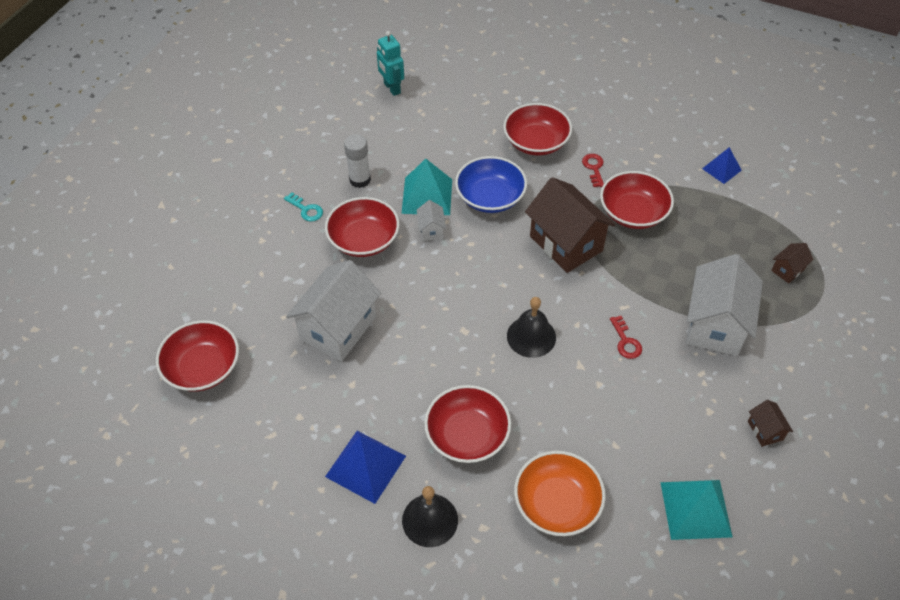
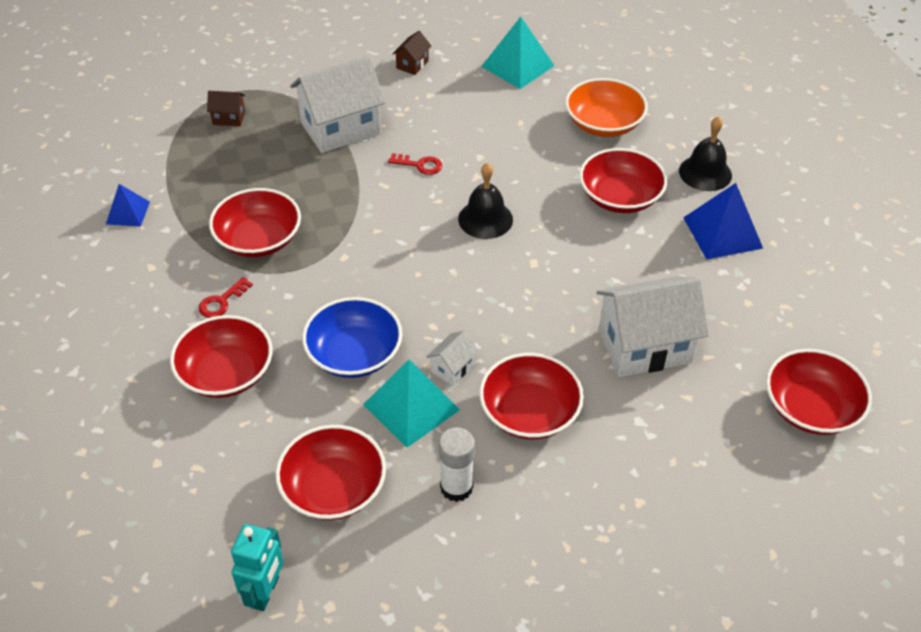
camera: 135 degrees left, 5 degrees down
(306, 210) = (554, 499): turquoise key -> none
(415, 138) = (333, 488): none -> red bowl
(566, 243) = (353, 260): brown house -> none
(626, 341) = (420, 165): red key -> red key turned 75 degrees clockwise

